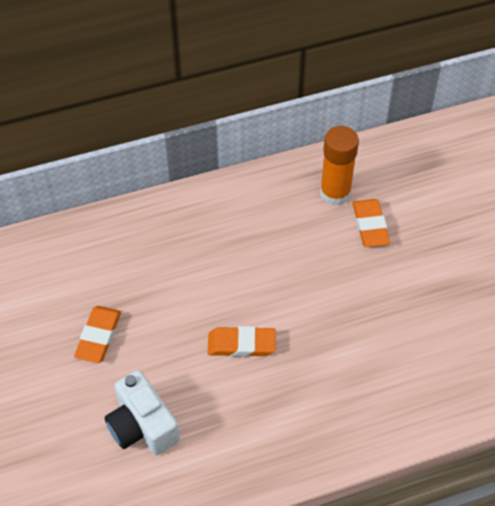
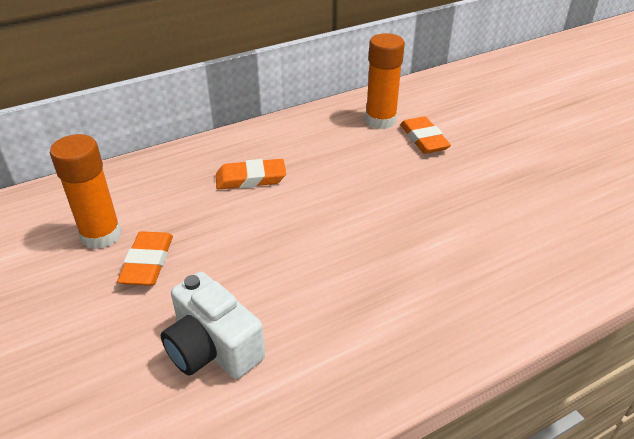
camera: 10 degrees left, 15 degrees down
(61, 301) = (101, 235): none -> orange glue stick
(241, 344) = (319, 249): orange eraser -> orange eraser (251, 178)

